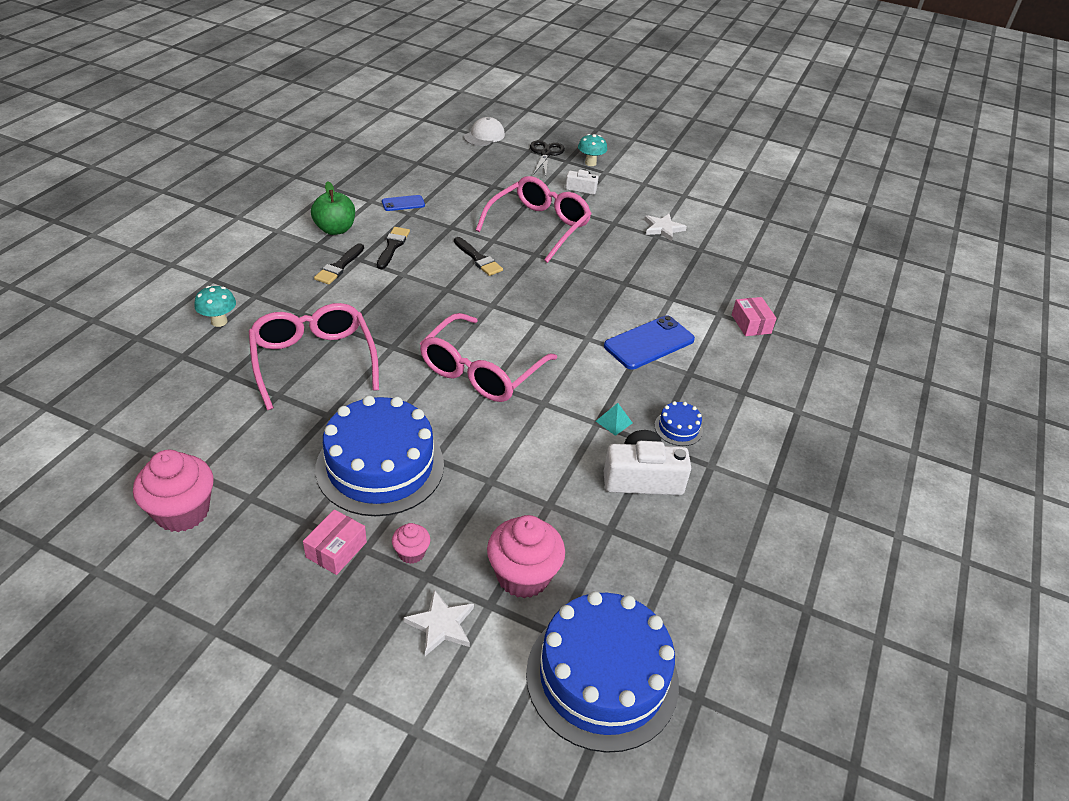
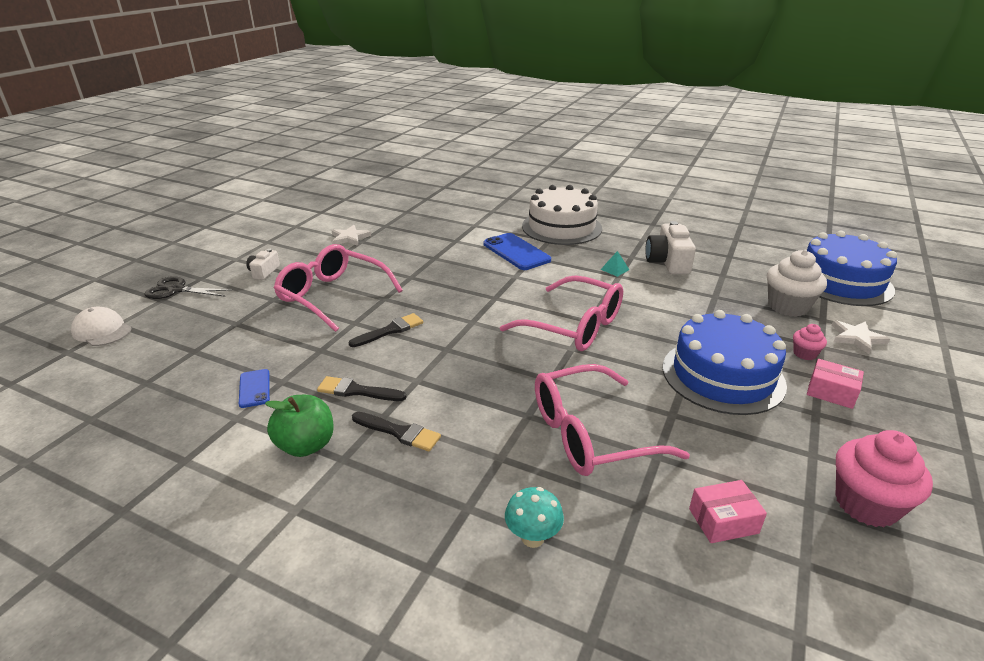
camera: 85 degrees left, 10 degrees down
(523, 576) = (788, 306): pink cupcake -> white cupcake
(590, 163) = (212, 265): turquoise mushroom -> none
(678, 428) = (611, 247): blue cake -> none
(733, 389) = (561, 227): none -> white cake
(751, 324) = (486, 216): pink box -> pink box (723, 521)

